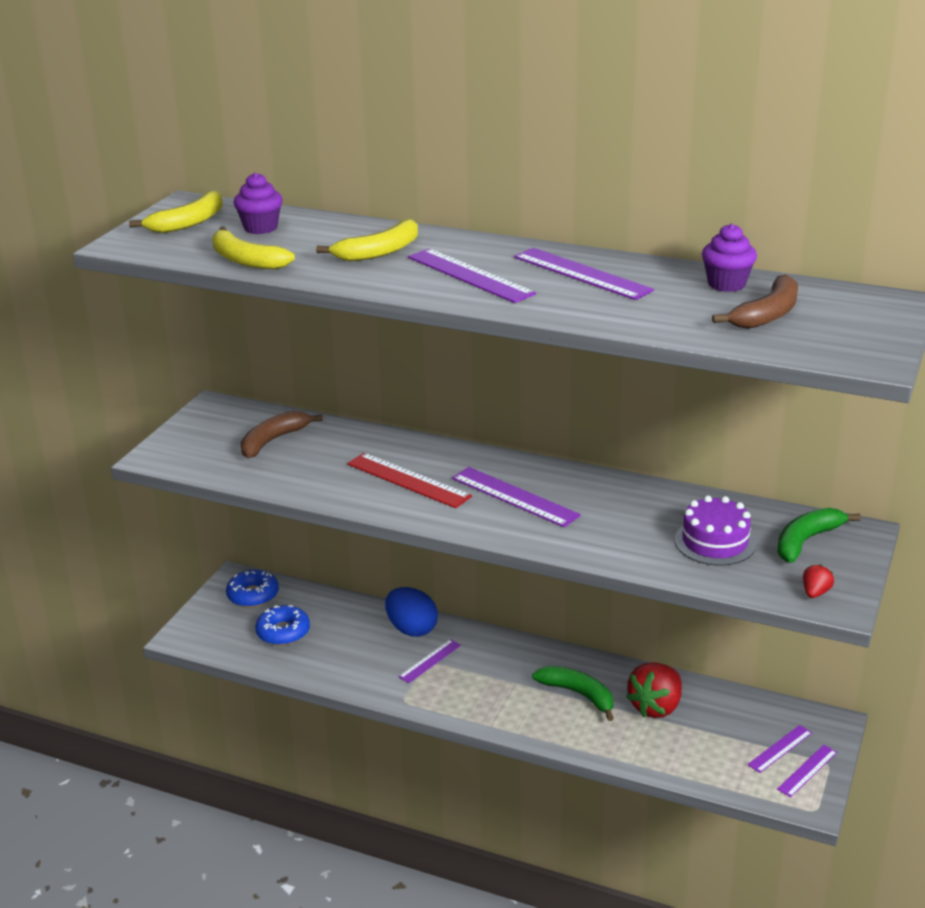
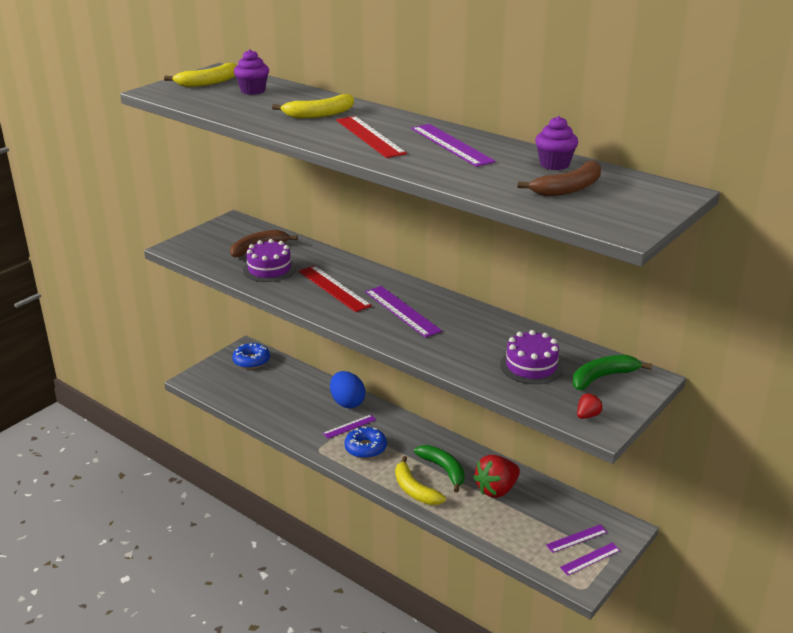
camera: 15 degrees right, 0 degrees up
(246, 260) = (226, 109): yellow banana -> yellow banana (414, 490)
(283, 632) = (259, 389): blue donut -> blue donut (365, 448)
(305, 467) = (269, 269): none -> purple cake
(470, 275) = (370, 136): purple ruler -> red ruler

